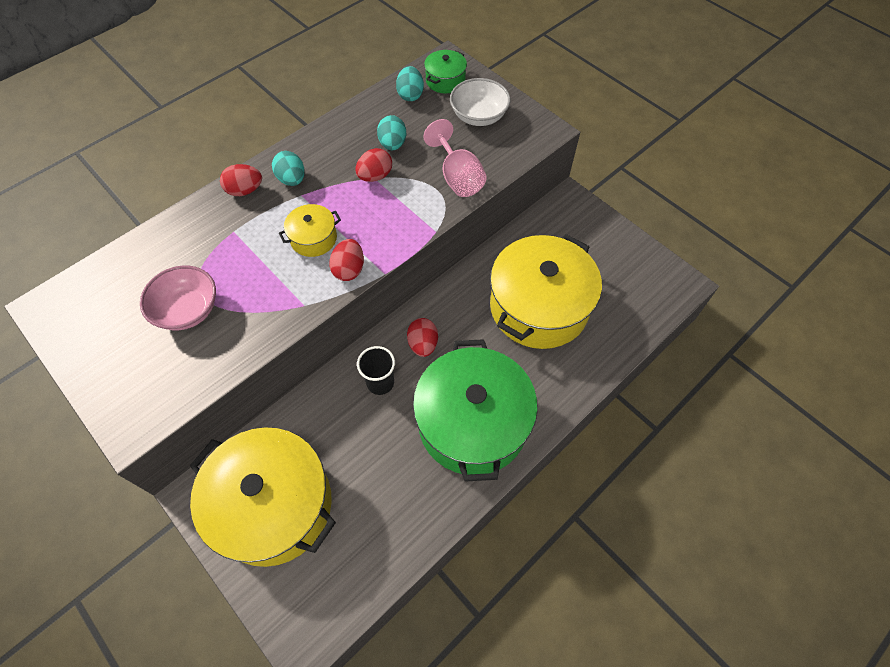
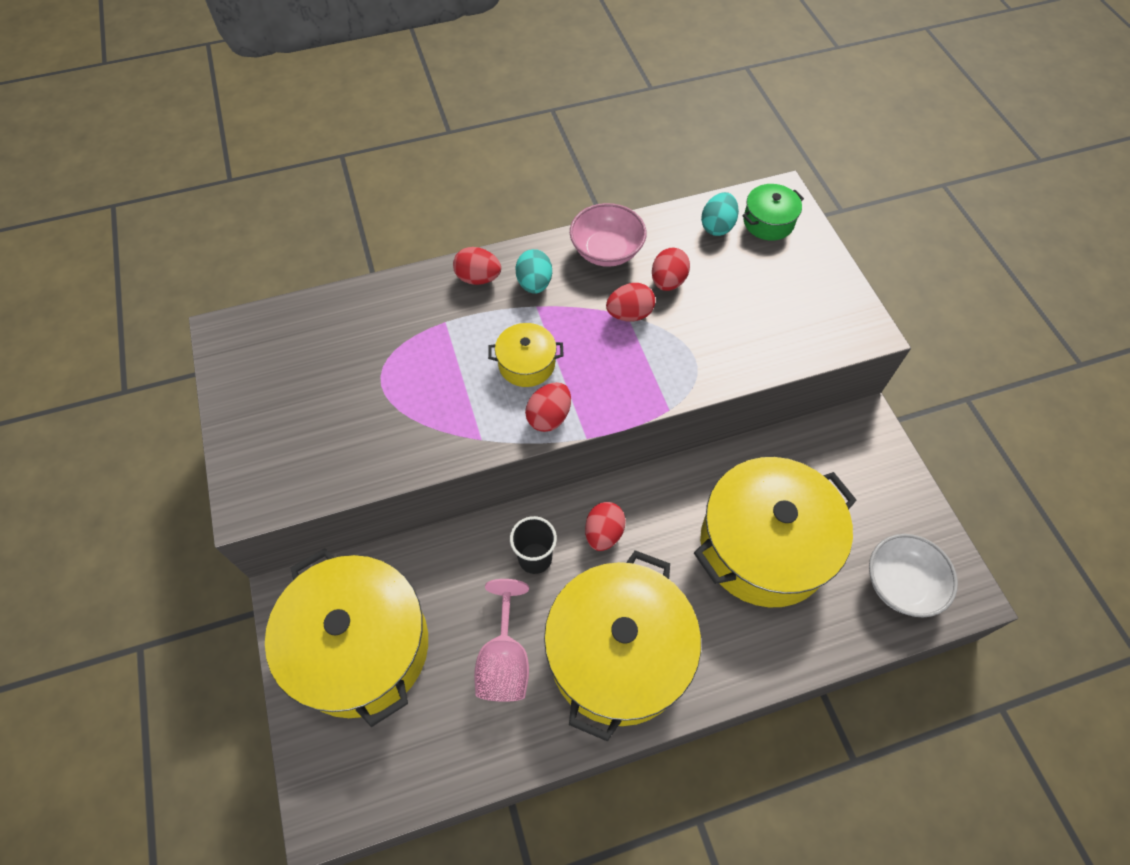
camera: 25 degrees right, 0 degrees up
(188, 310) = (359, 394): pink bowl -> pink bowl (606, 251)
(392, 144) = (668, 281): turquoise egg -> red egg
(457, 177) = (726, 351): pink goblet -> pink goblet (504, 660)
(472, 423) = (618, 654): green pot -> yellow pot
(479, 116) = (788, 282): white bowl -> white bowl (901, 584)

